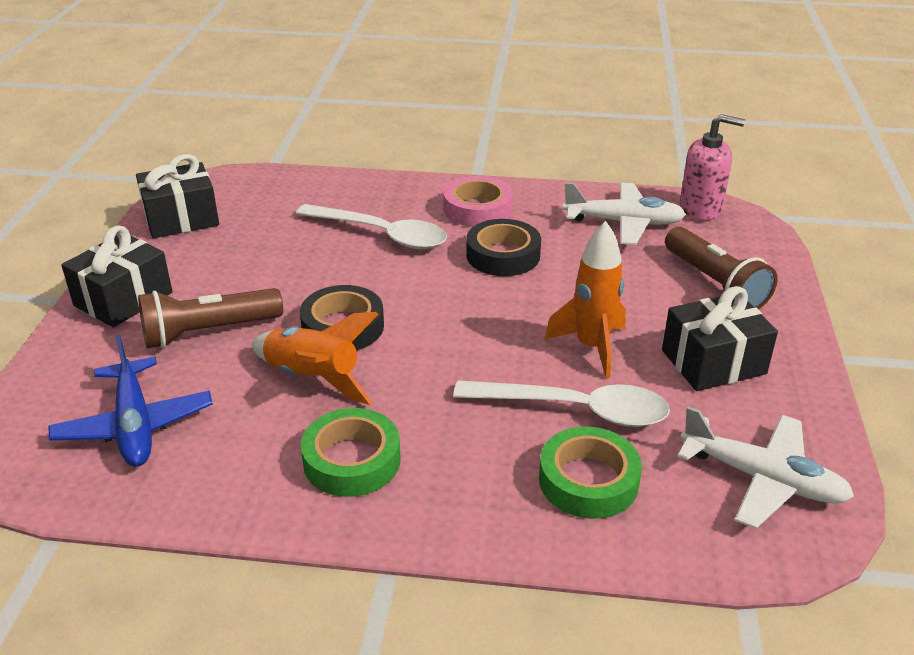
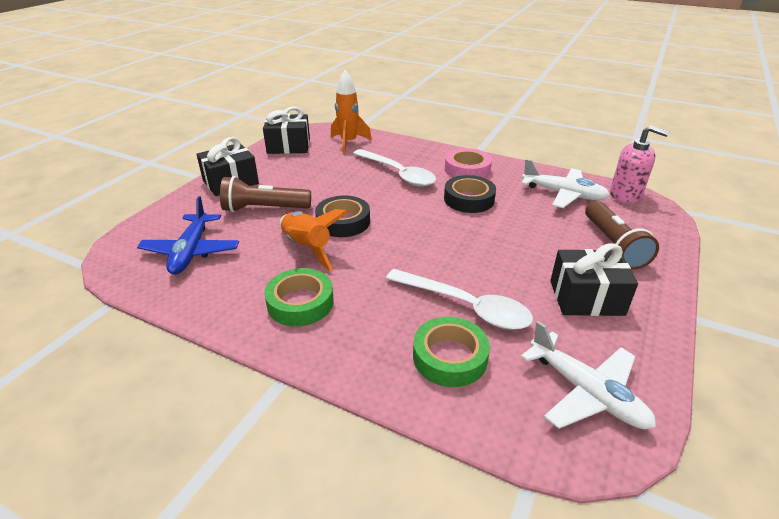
camera: 20 degrees right, 0 degrees up
(591, 347) = (499, 268): orange rocket -> orange rocket (348, 143)

